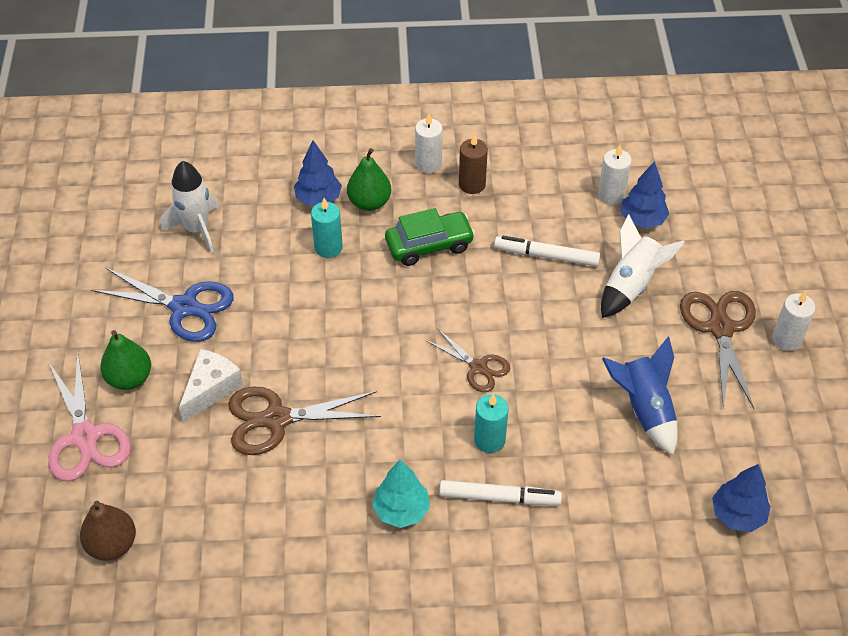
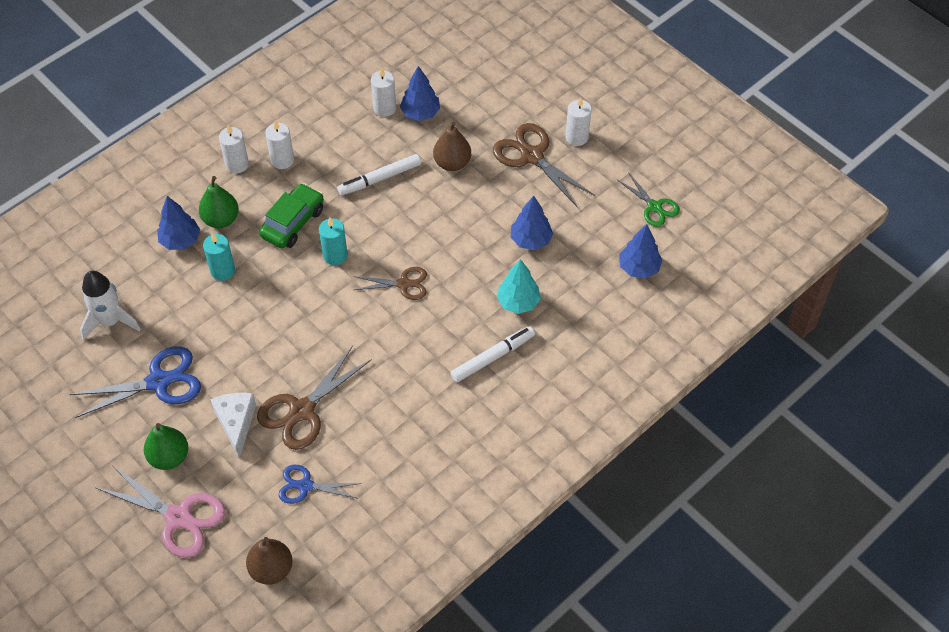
camera: 40 degrees left, 5 degrees up
(213, 490) = (305, 486): none -> blue scissors
(401, 510) = (440, 409): turquoise tree -> turquoise tree (518, 302)
(472, 184) = (282, 160): brown candle -> white candle
(489, 440) = (454, 326): turquoise candle -> turquoise candle (335, 255)
(631, 285) = (452, 163): white rocket -> brown pear
(644, 409) = (530, 240): blue rocket -> blue tree
(812, 464) = (654, 207): none -> green scissors

